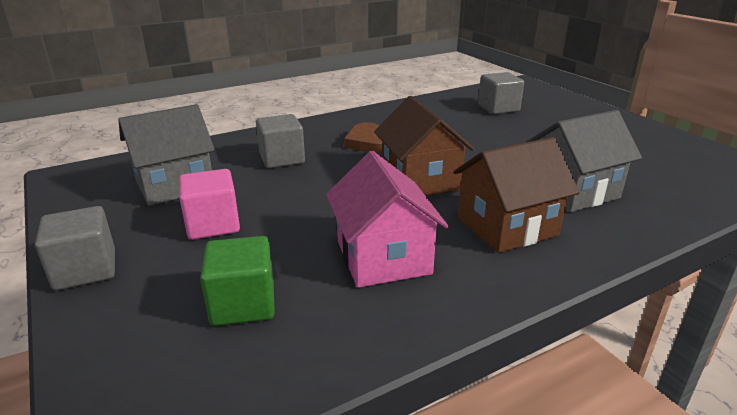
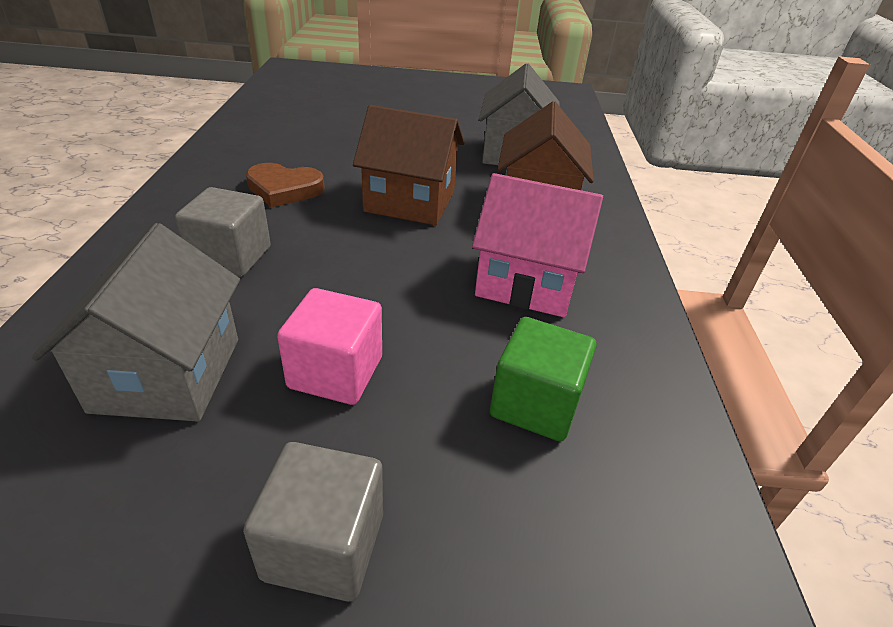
camera: 60 degrees left, 10 degrees up
(498, 108) = (323, 101): grey cube -> none

